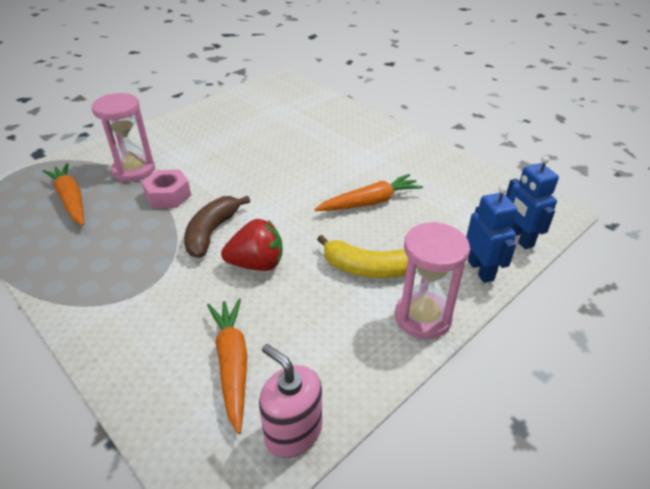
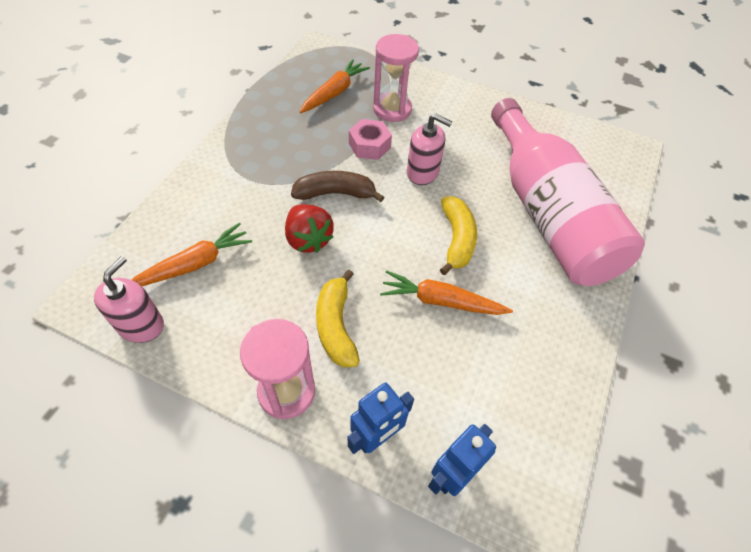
camera: 65 degrees right, 15 degrees up
(228, 174) = (422, 172): none -> pink soap dispenser
(314, 177) = (457, 239): none -> yellow banana
(316, 130) = (547, 214): none -> pink bottle
(370, 202) = (441, 301): orange carrot -> orange carrot turned 150 degrees clockwise

